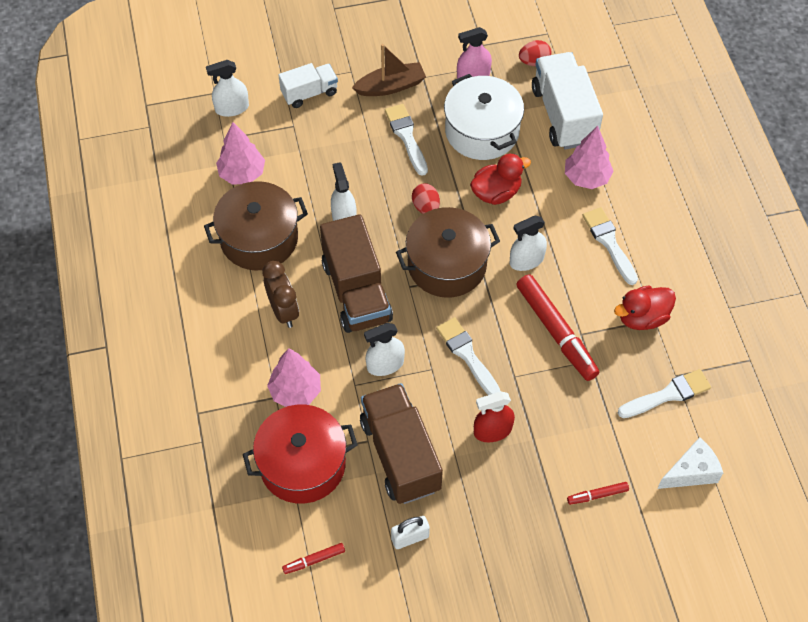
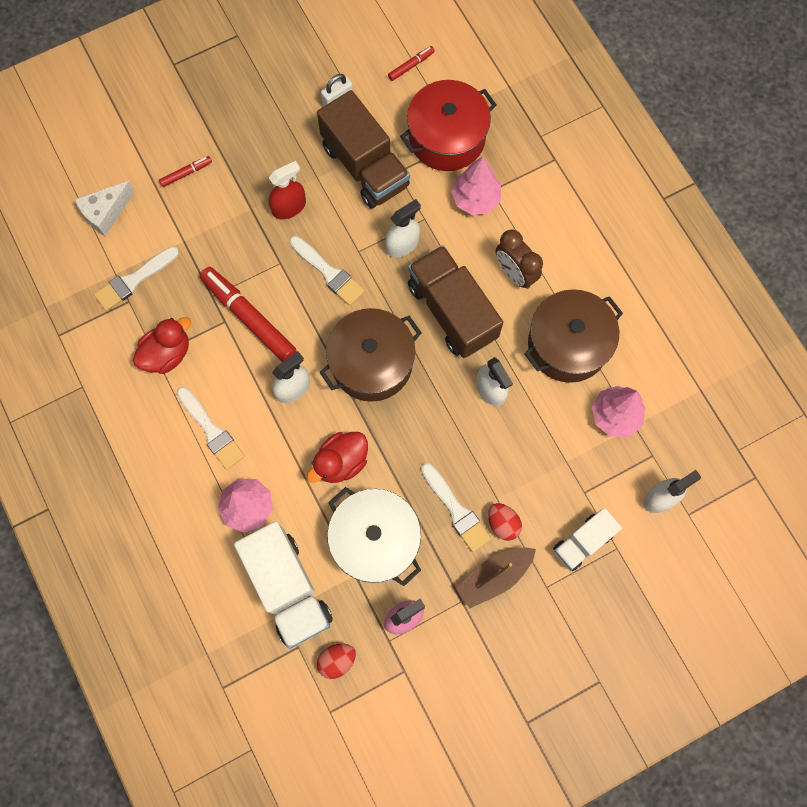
camera: 165 degrees right, 15 degrees up
(426, 207) = (411, 425): red egg -> red egg (503, 524)

